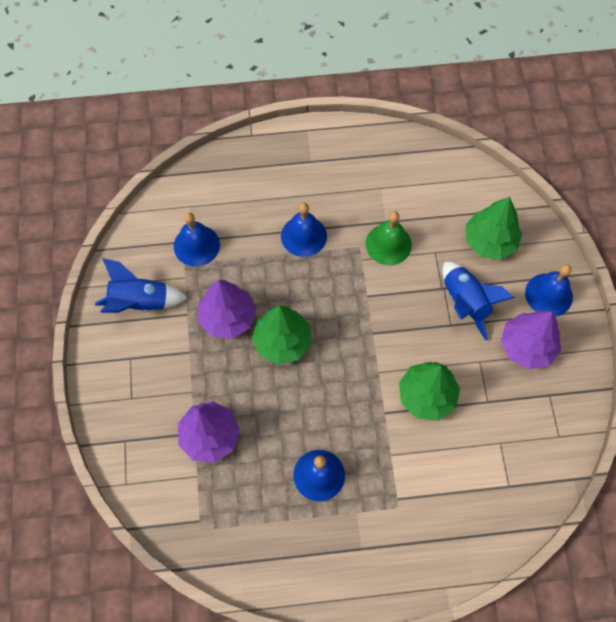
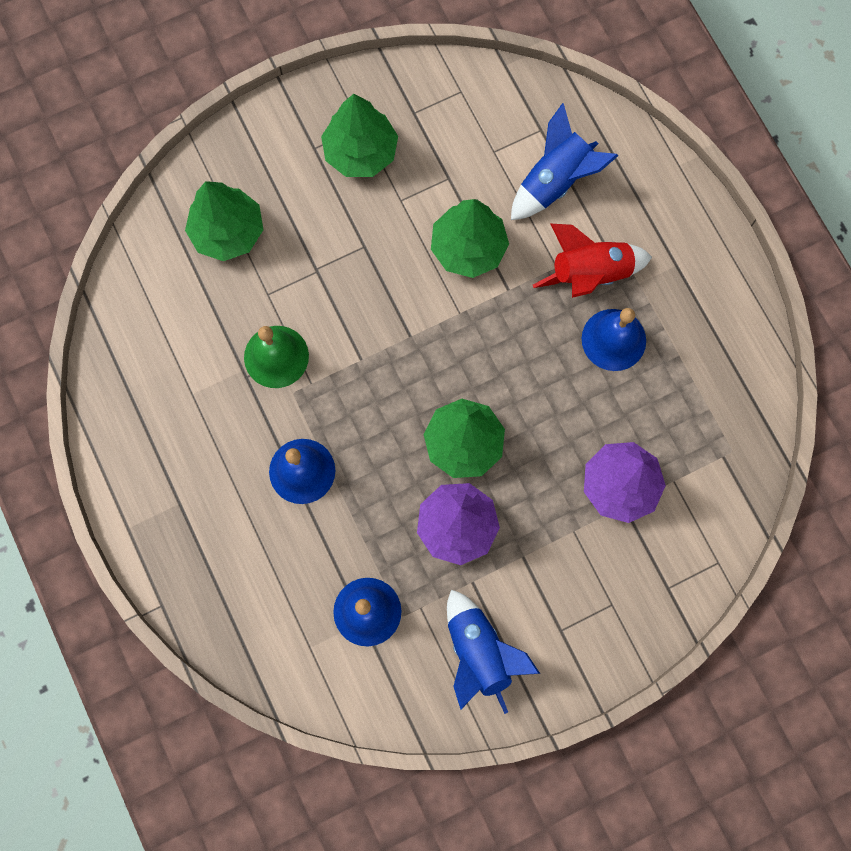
camera: 110 degrees left, 10 degrees up
(377, 478) = (590, 273): none -> red rocket
(465, 302) = (327, 238): blue rocket -> blue rocket (555, 181)
(527, 346) = (360, 152): purple tree -> green tree
(548, 294) = (280, 144): blue bell -> none

